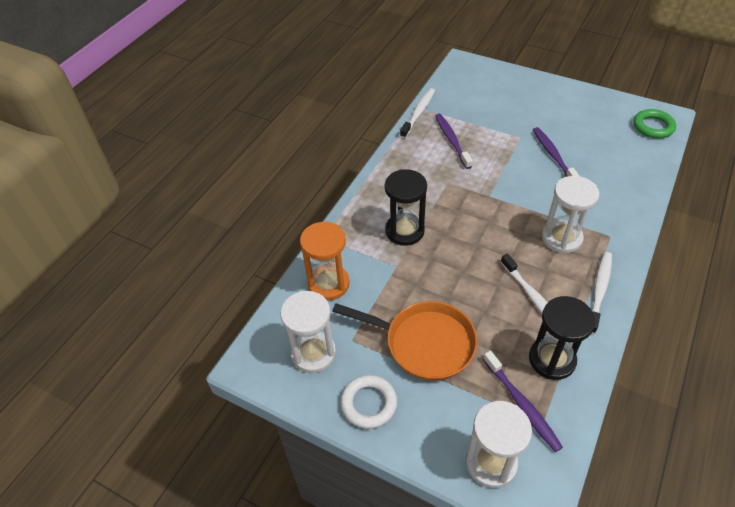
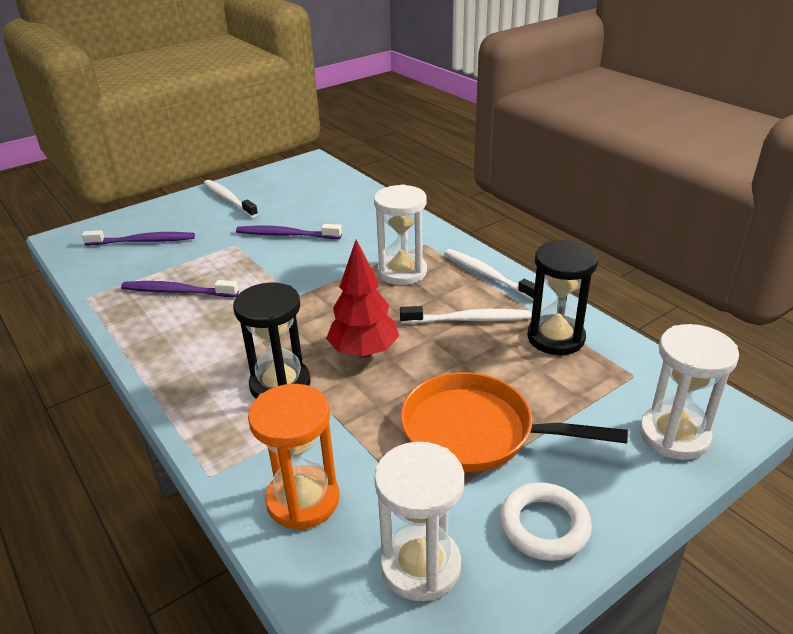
camera: 65 degrees left, 15 degrees down
(418, 113) = (95, 300): white toothbrush -> white toothbrush (229, 199)
(424, 343) = (476, 432): orange pan -> orange pan turned 120 degrees counterclockwise
(459, 256) = (364, 352): none -> red tree
(522, 405) = (605, 381): purple toothbrush -> purple toothbrush (143, 241)
(653, 127) = (315, 172): green ring -> none

